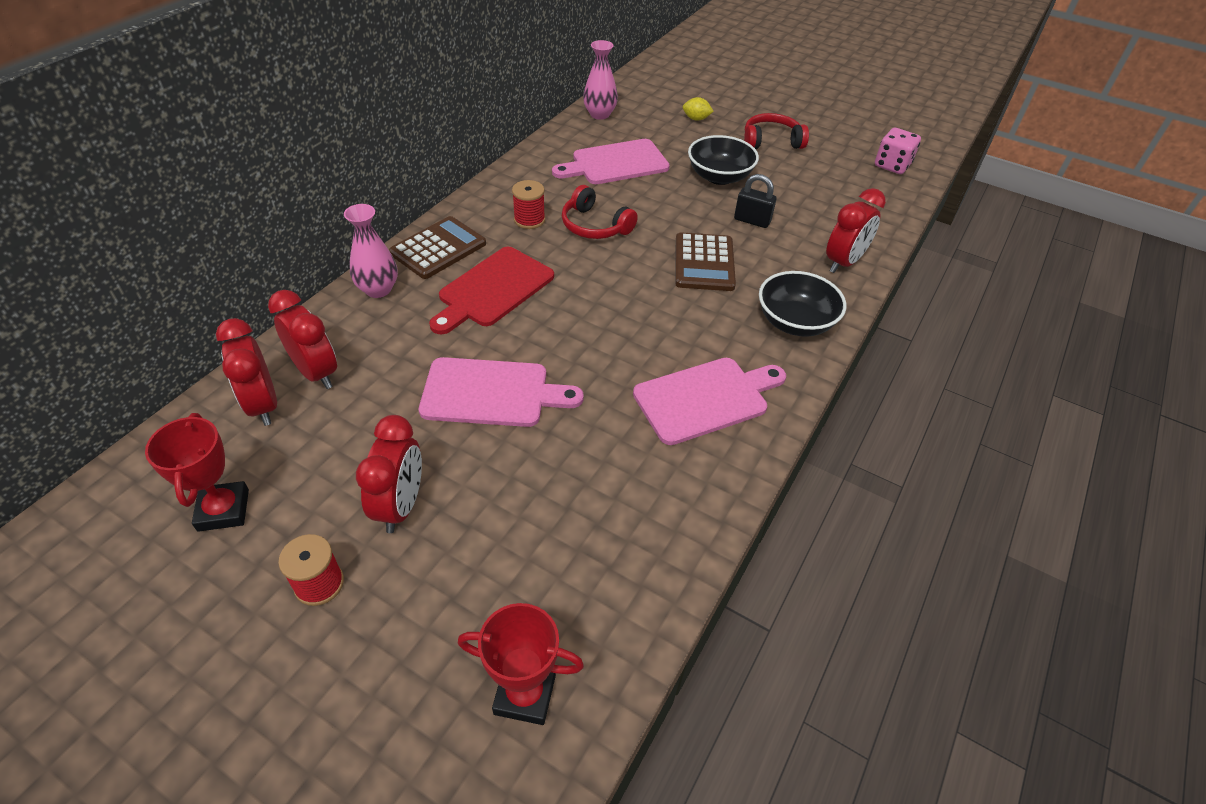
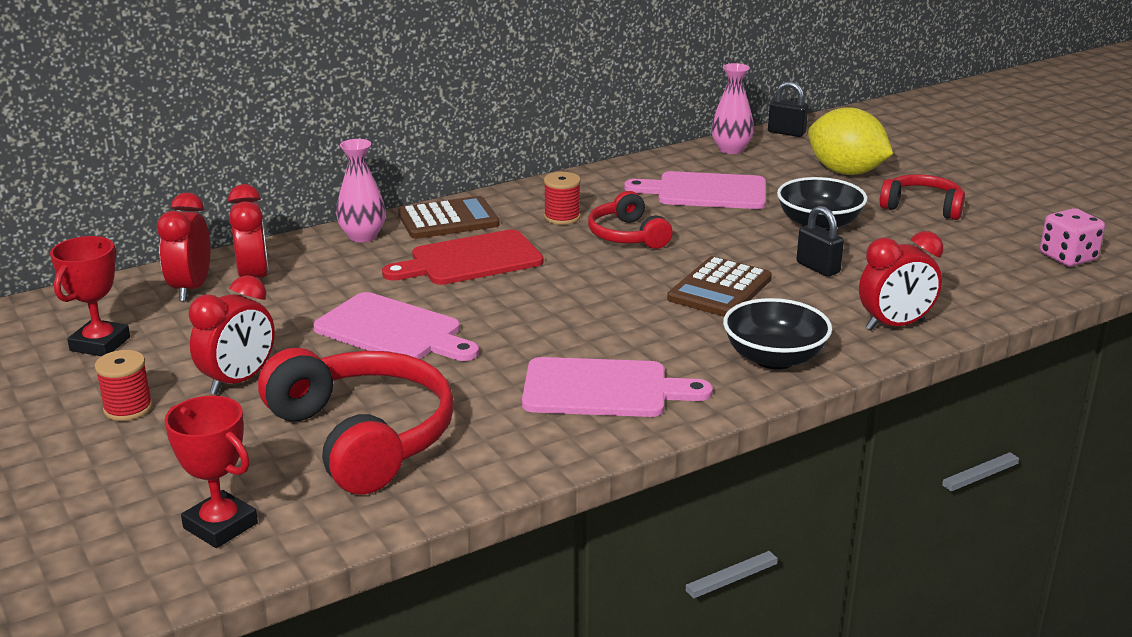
camera: 30 degrees right, 20 degrees down
(563, 529) = (363, 437): none -> red headphones
(625, 88) = (786, 133): none -> black padlock
(696, 119) = (846, 172): yellow lemon -> yellow lemon, size x2.37

